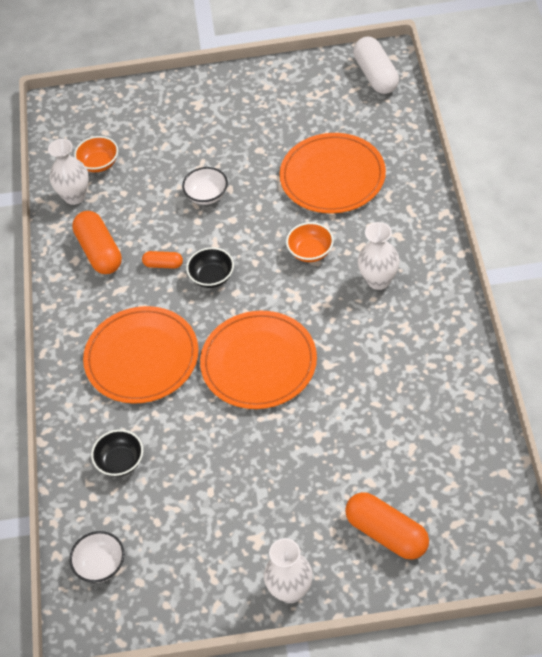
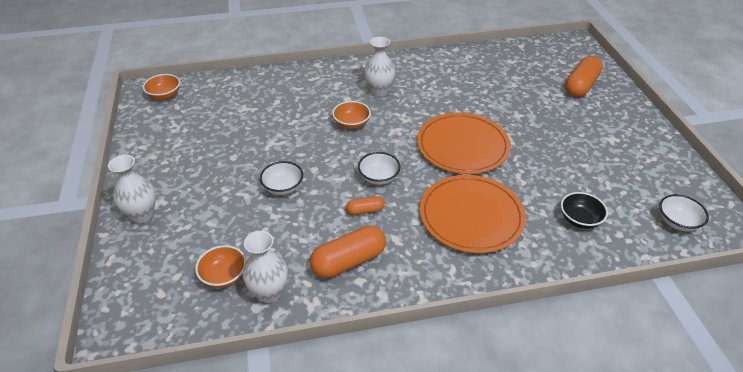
camera: 100 degrees left, 10 degrees down
(163, 264) = (365, 210): orange capsule -> orange capsule turned 75 degrees clockwise
(212, 277) = (379, 177): black bowl -> white bowl
(290, 590) = (641, 123): white vase -> white vase (142, 215)
(332, 176) = (273, 115): orange plate -> none
(376, 75) = (165, 95): white capsule -> orange bowl

